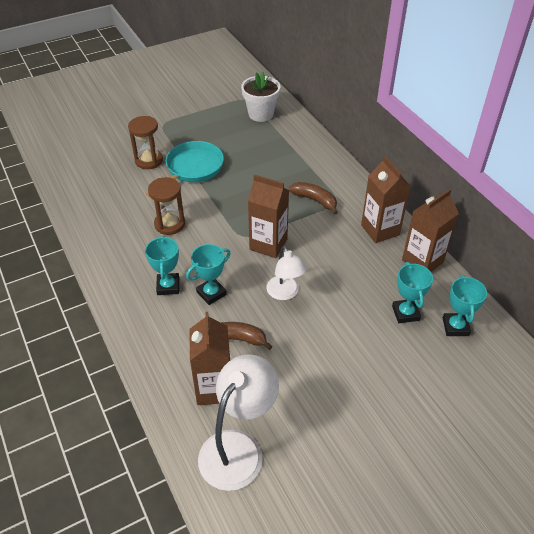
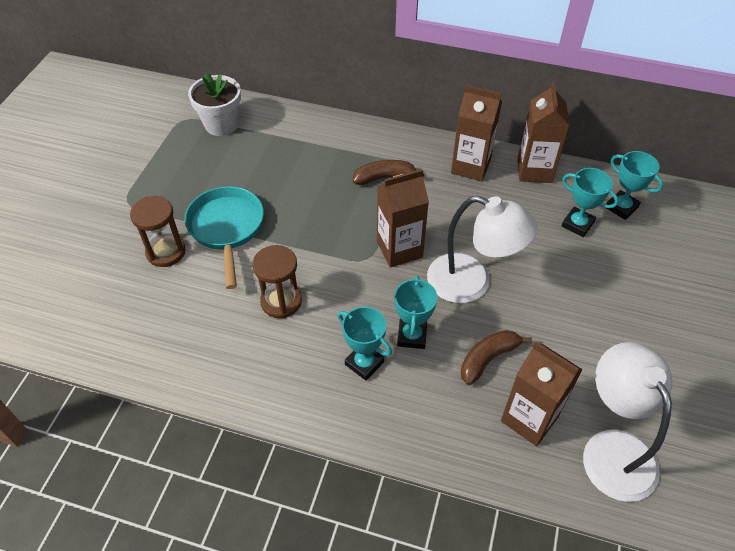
camera: 45 degrees left, 5 degrees up
(285, 293) = (471, 283): white lamp -> white lamp, size x1.61

